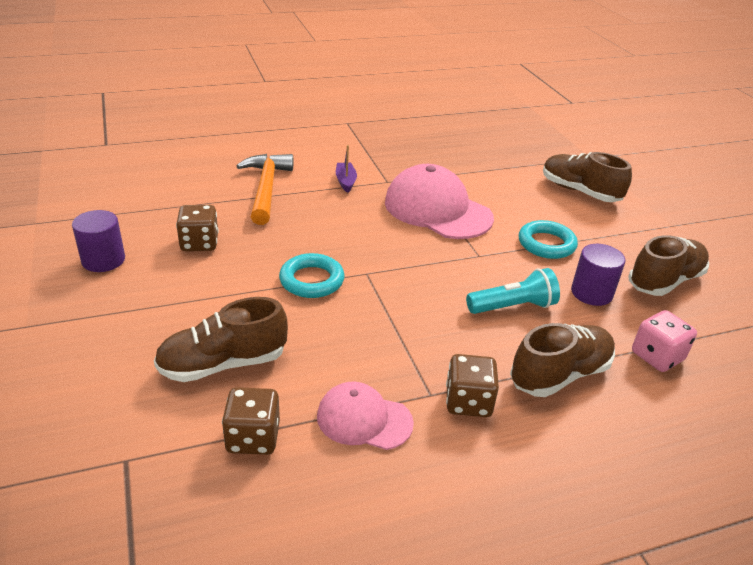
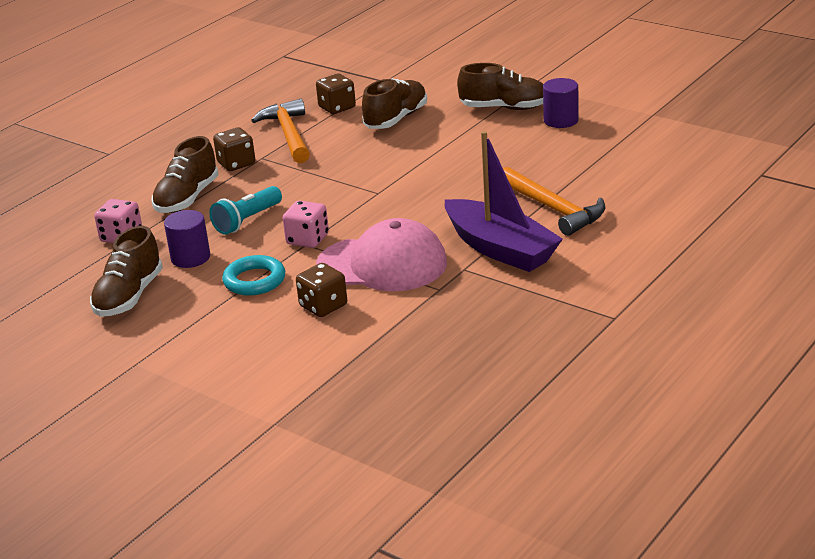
camera: 150 degrees right, 5 degrees down
(199, 243) = (523, 154): brown dice -> brown dice (323, 306)
(312, 280) = (409, 171): turquoise ring -> none
(345, 181) = (500, 249): purple boat -> purple boat, size x2.47
(364, 419) = (288, 134): pink cap -> orange hammer
(474, 258) = (307, 239): none -> pink dice
(580, 191) = (257, 358): brown shoe -> brown shoe (504, 108)

